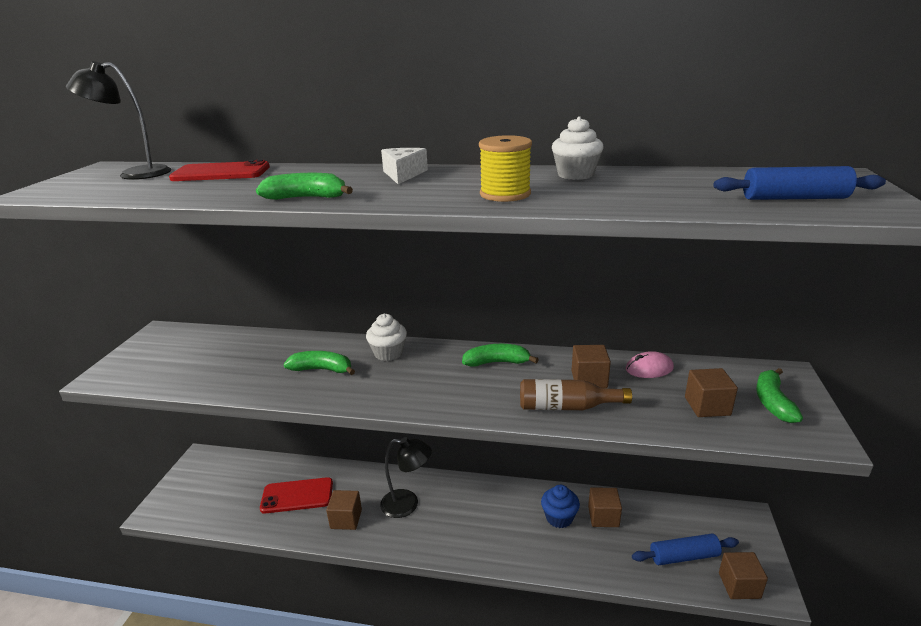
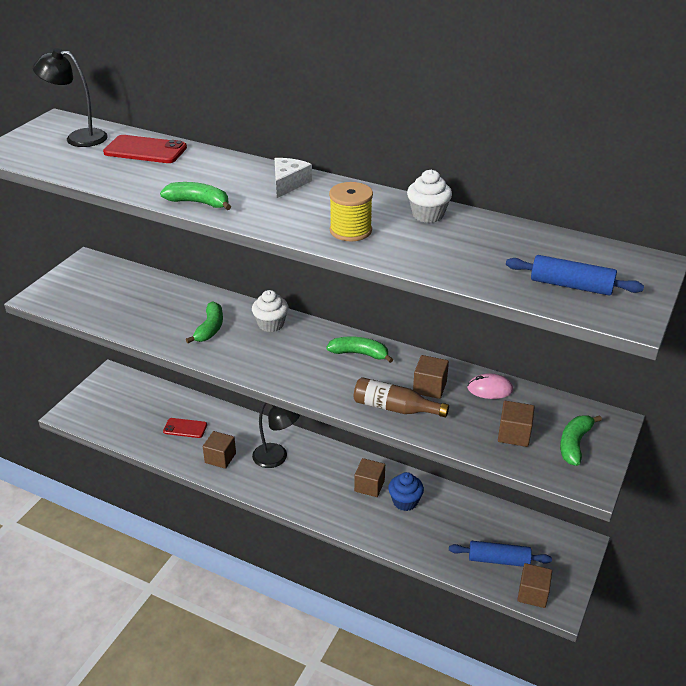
camera: 15 degrees right, 10 degrees up
(297, 496) = (185, 428): red phone -> red phone, size x0.65
(322, 369) = (210, 328): green banana -> green banana turned 75 degrees clockwise
(603, 517) = (445, 510): brown cube -> brown cube (369, 486)

